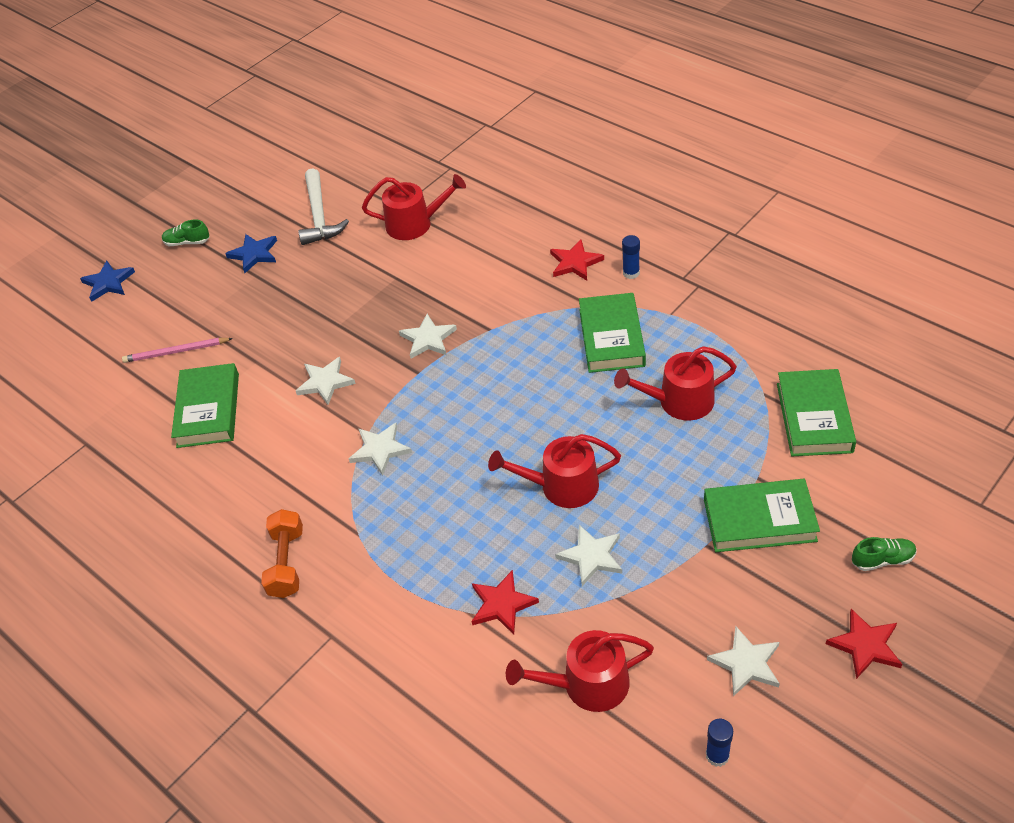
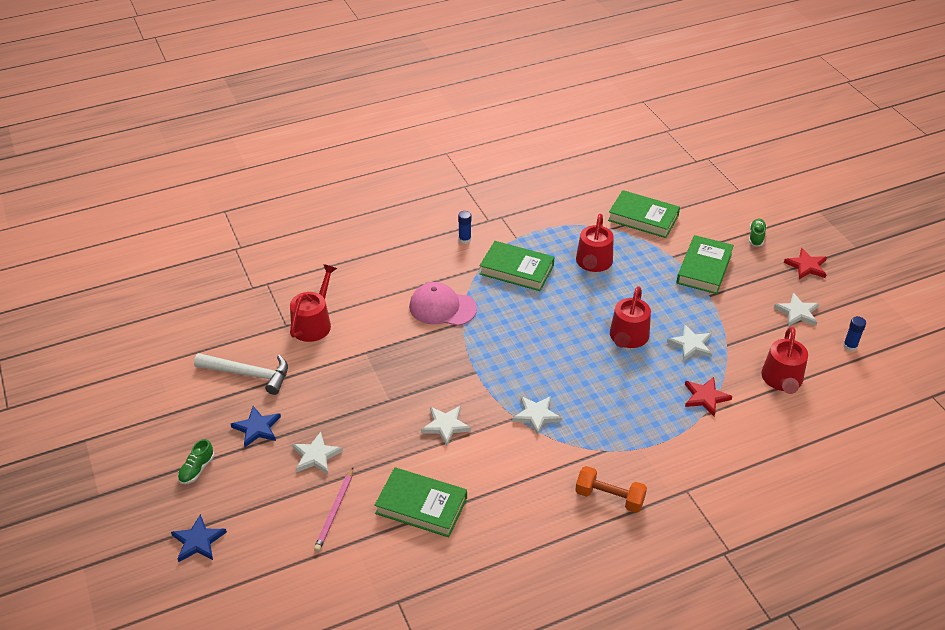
camera: 70 degrees left, 5 degrees down
(428, 339) = (446, 356): white star -> white star (316, 456)
(502, 304) = (442, 308): none -> pink cap
(575, 263) = (432, 260): red star -> none

